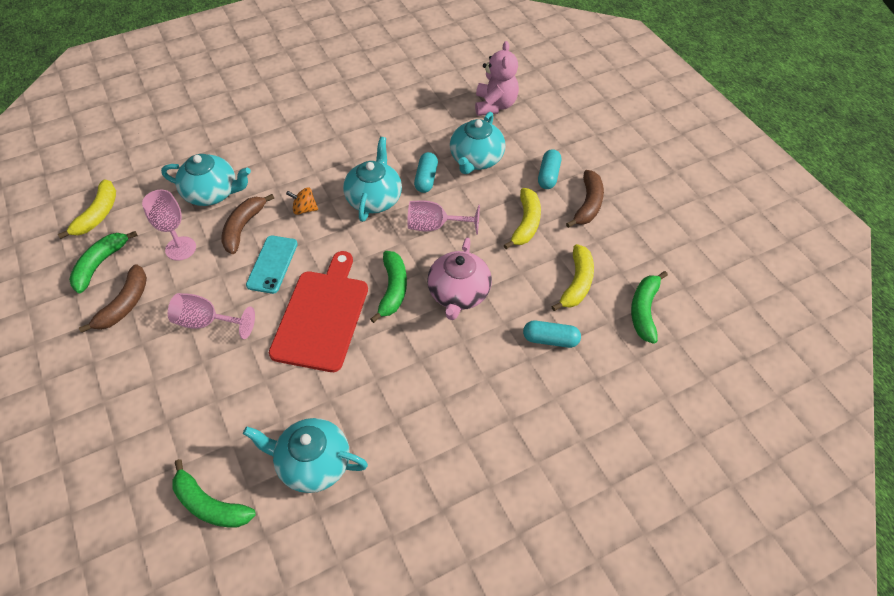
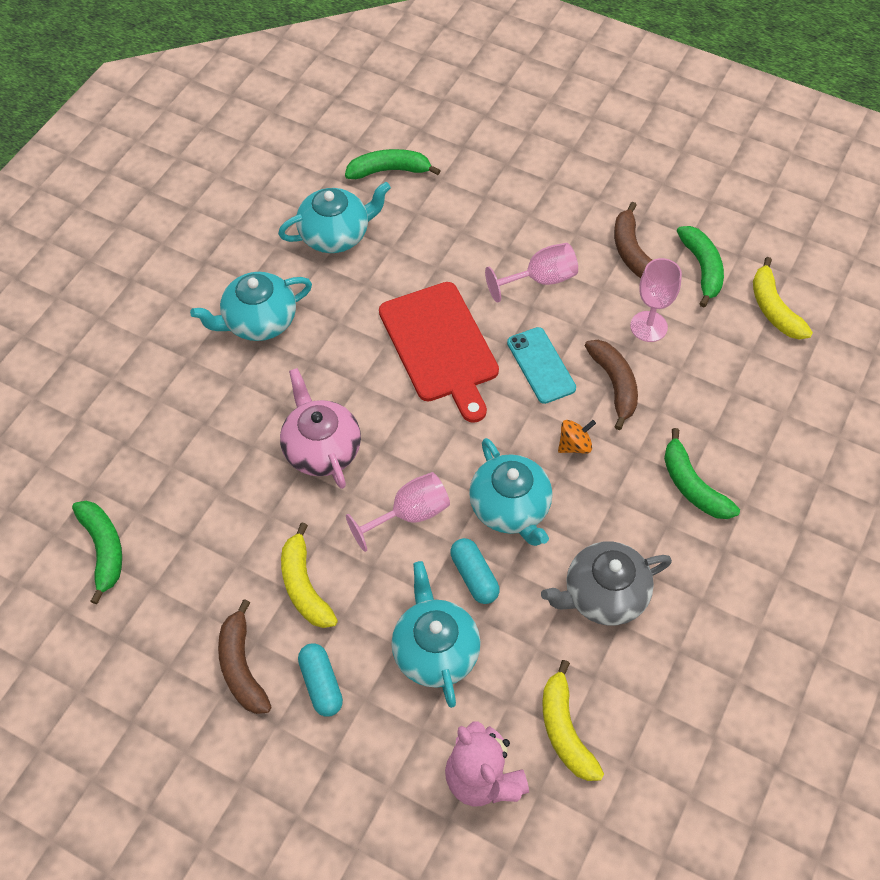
camera: 145 degrees right, 5 degrees up
(212, 193) = (694, 401): turquoise teapot -> turquoise teapot (259, 321)
(367, 137) = (603, 594): none -> grey teapot
(393, 289) = (394, 413): green banana -> green banana (692, 486)
(550, 339) = (192, 455): turquoise capsule -> none
(577, 283) = (198, 539): yellow banana -> yellow banana (565, 730)

